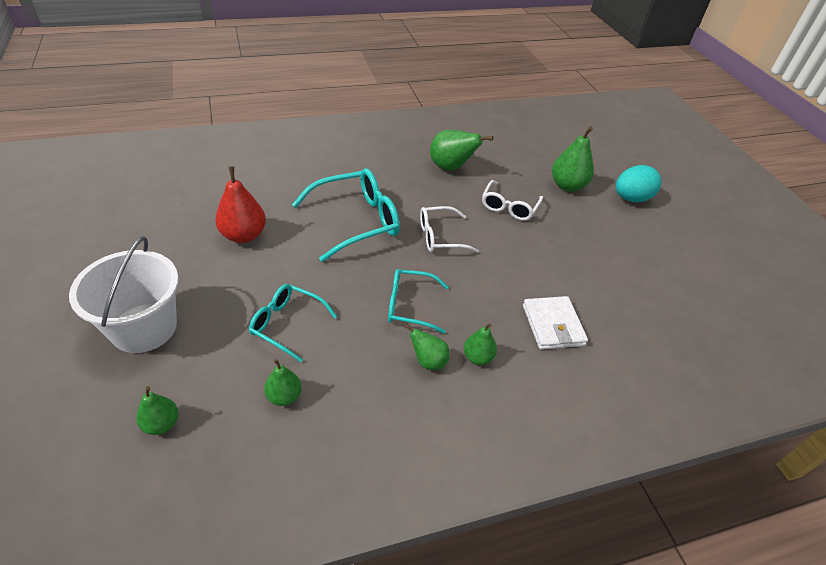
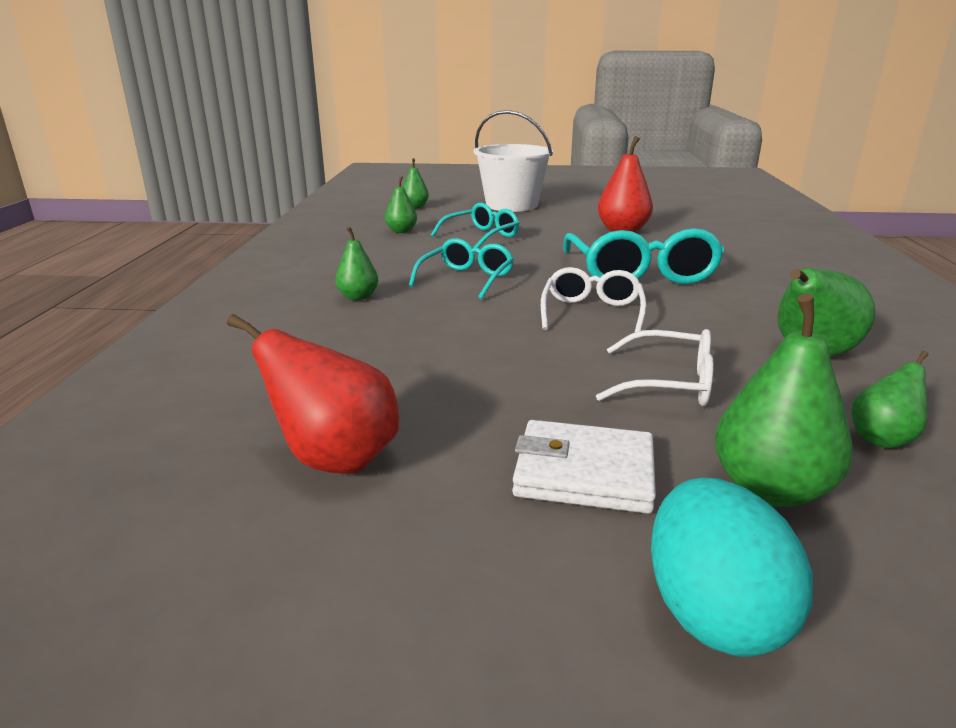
camera: 115 degrees right, 20 degrees down
(428, 361) = (380, 276): green pear -> green pear (882, 439)
(509, 207) = (669, 383): white glasses -> white glasses turned 150 degrees clockwise
(553, 325) = (356, 349): white wallet -> white wallet (584, 473)
(642, 293) = (335, 459): none -> red pear

